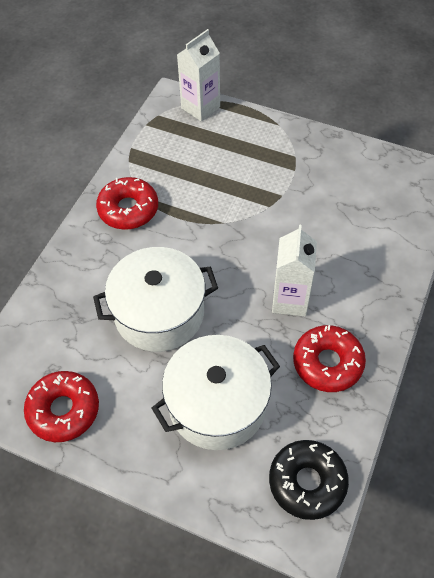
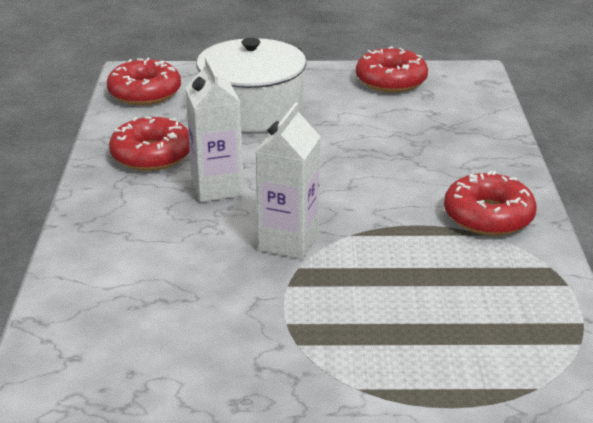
camera: 155 degrees right, 25 degrees down
(159, 313) = (360, 147): white pot -> none
(200, 107) = (521, 377): white carton -> white carton (288, 242)
(307, 482) = (145, 93): black donut -> red donut

